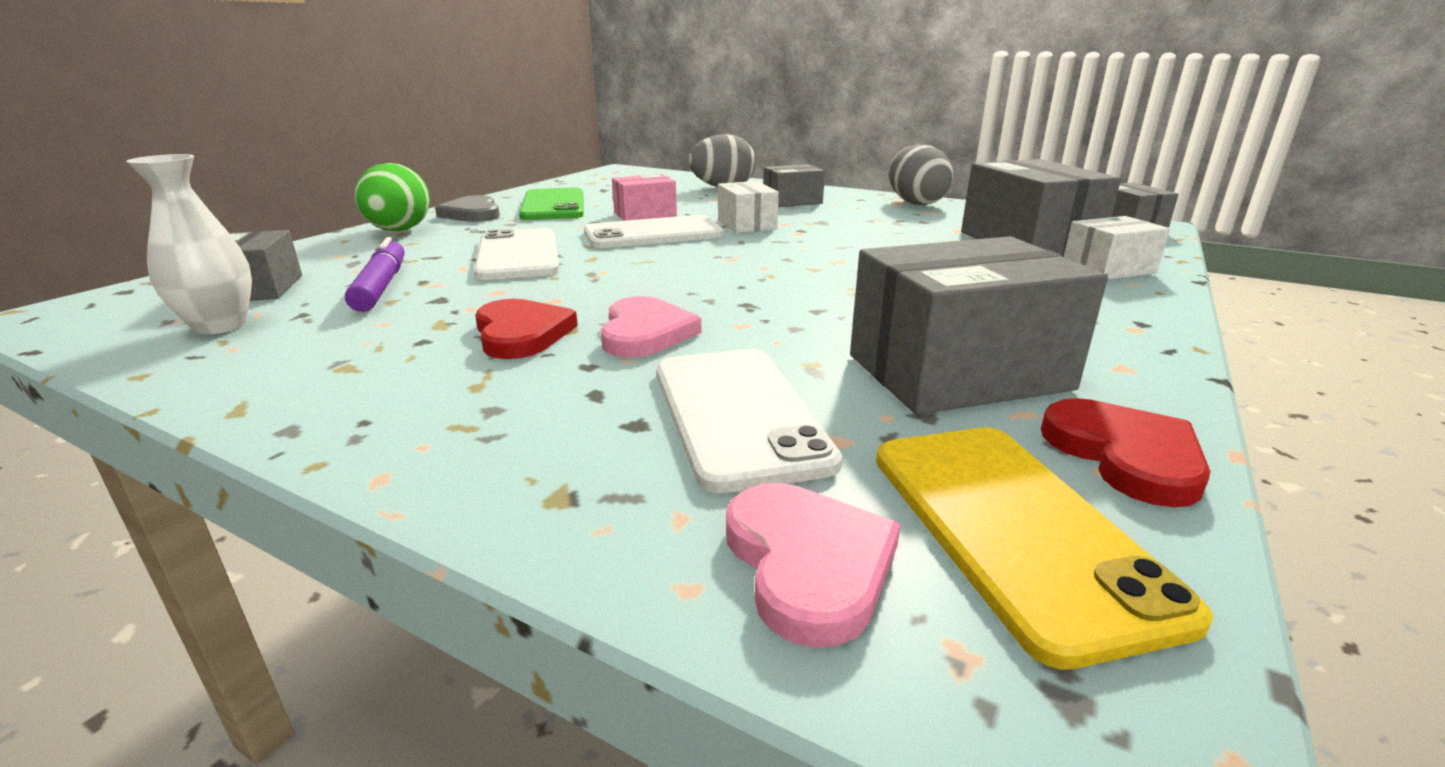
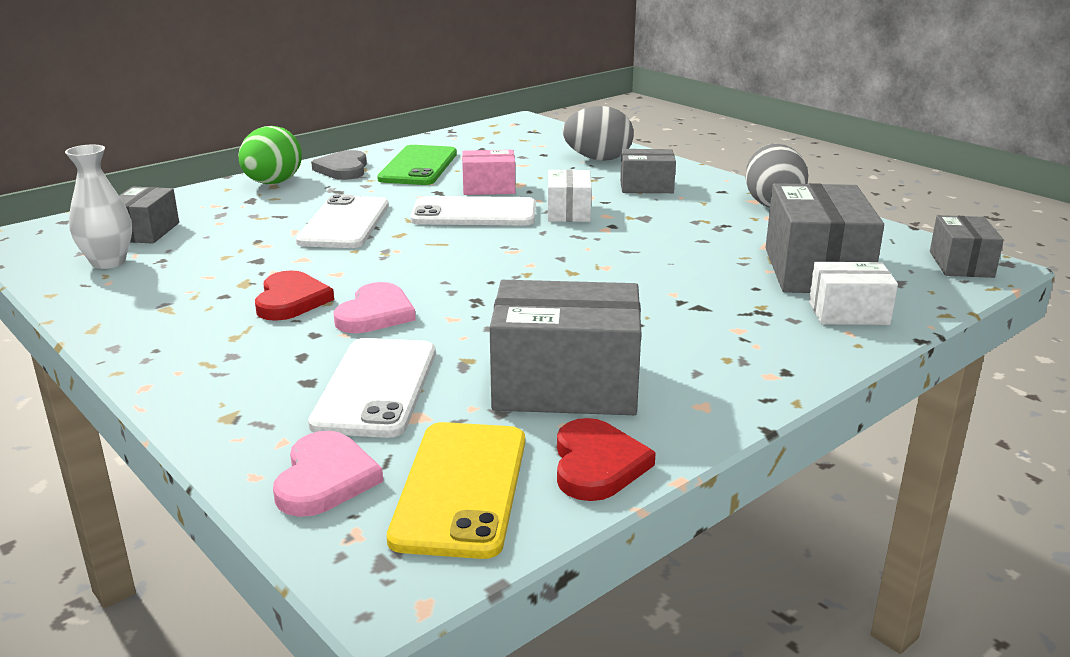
camera: 20 degrees right, 0 degrees up
(381, 286) = (226, 241): purple marker -> none

